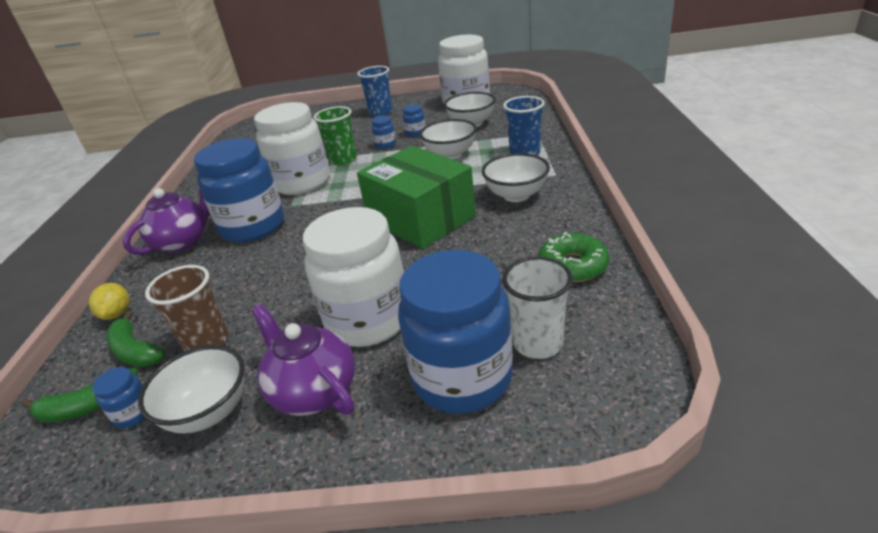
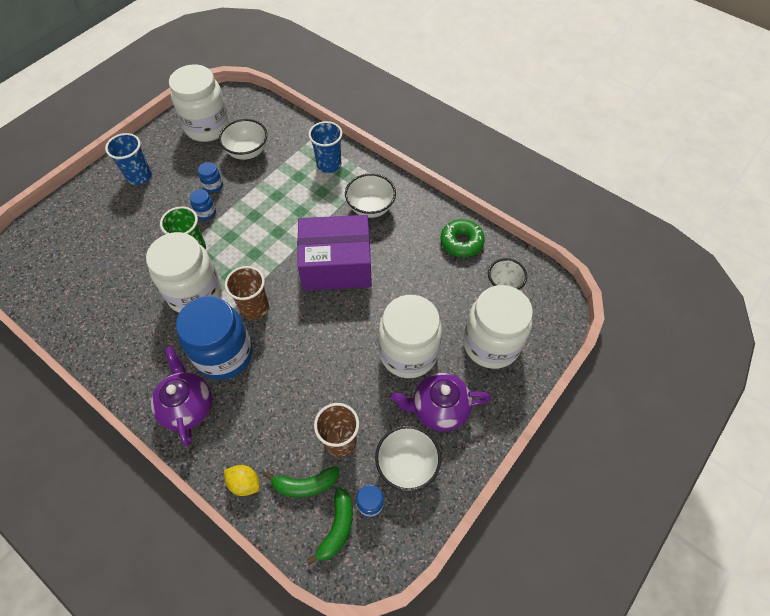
camera: 55 degrees left, 25 degrees up
(318, 211) = (254, 308): none -> brown cup
(420, 218) = (336, 265): green box -> purple box
(450, 154) = (276, 195): white bowl -> none
(462, 378) = (491, 344): blue jar -> white jar

